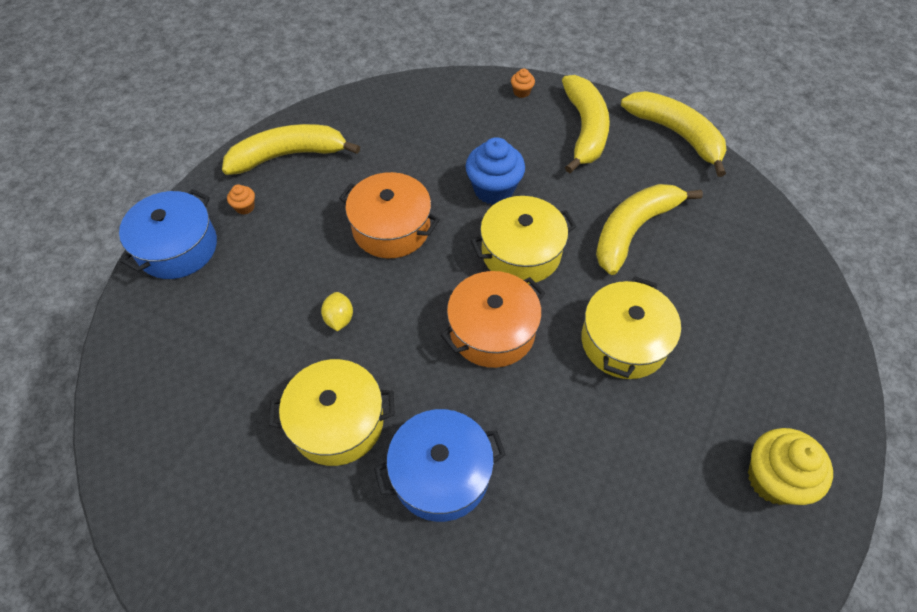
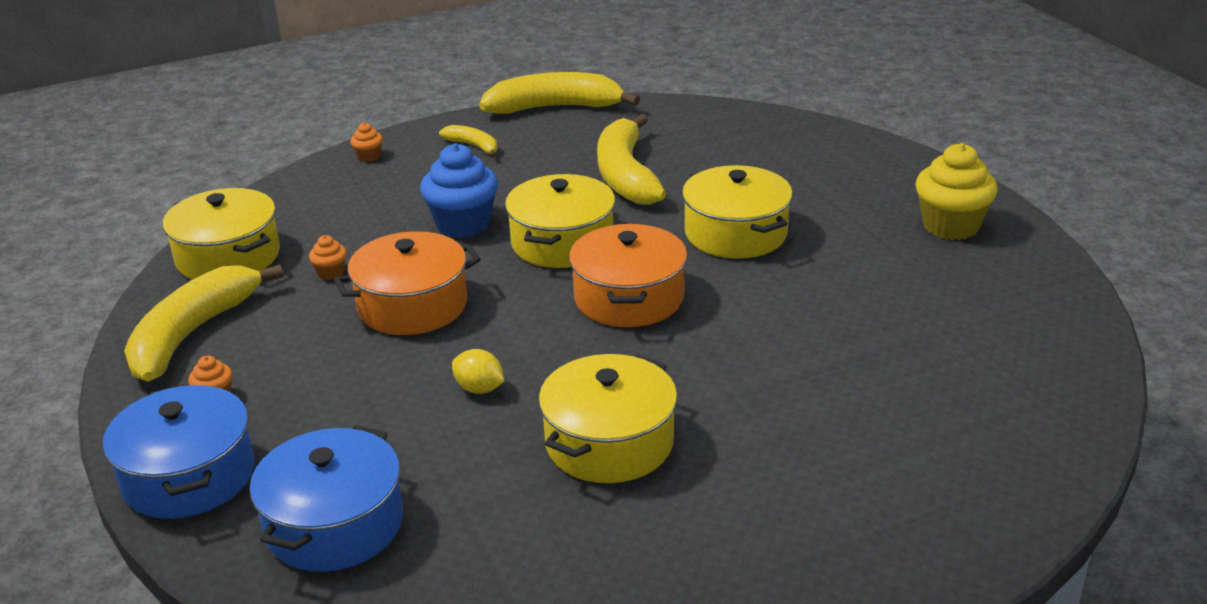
camera: 50 degrees left, 25 degrees down
(366, 114) = (228, 257): none -> yellow pot
(390, 168) = (331, 273): none -> orange cupcake
(441, 474) = (751, 398): blue pot -> blue pot (334, 524)
(584, 129) = (473, 146): yellow banana -> yellow banana, size x0.48

